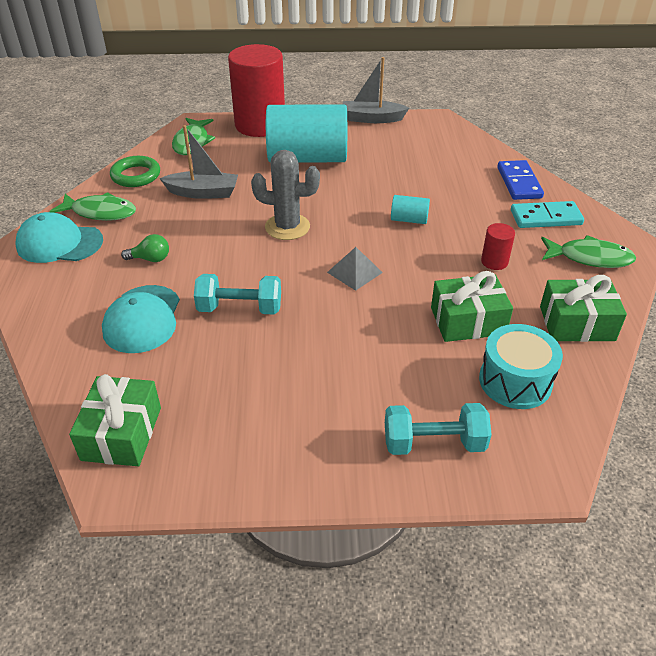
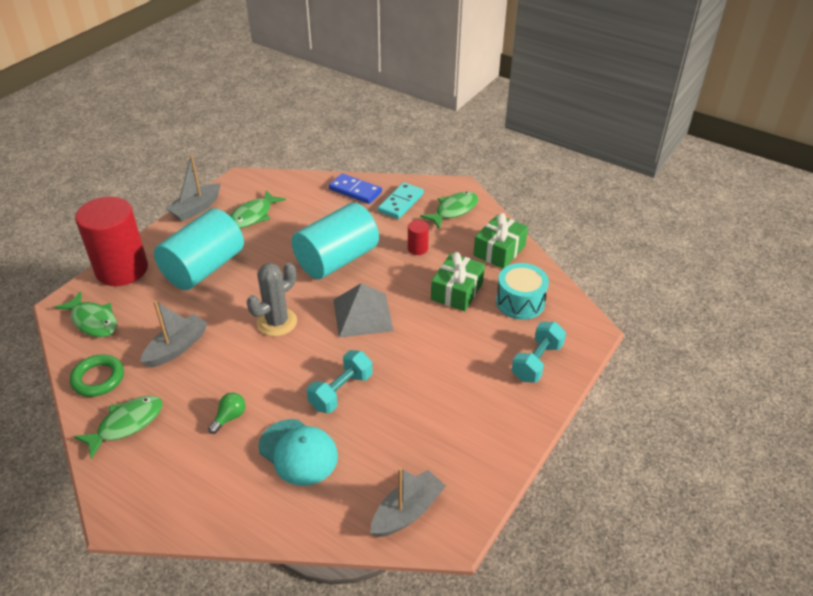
camera: 55 degrees left, 0 degrees up
(59, 243) = (141, 469): turquoise cap -> none
(122, 433) = (407, 511): green gift -> grey boat
(354, 272) = (362, 315): grey pyramid -> grey pyramid, size x1.67
(402, 148) = (253, 215): none -> green fish
(409, 220) = (337, 259): turquoise cylinder -> turquoise cylinder, size x2.42

